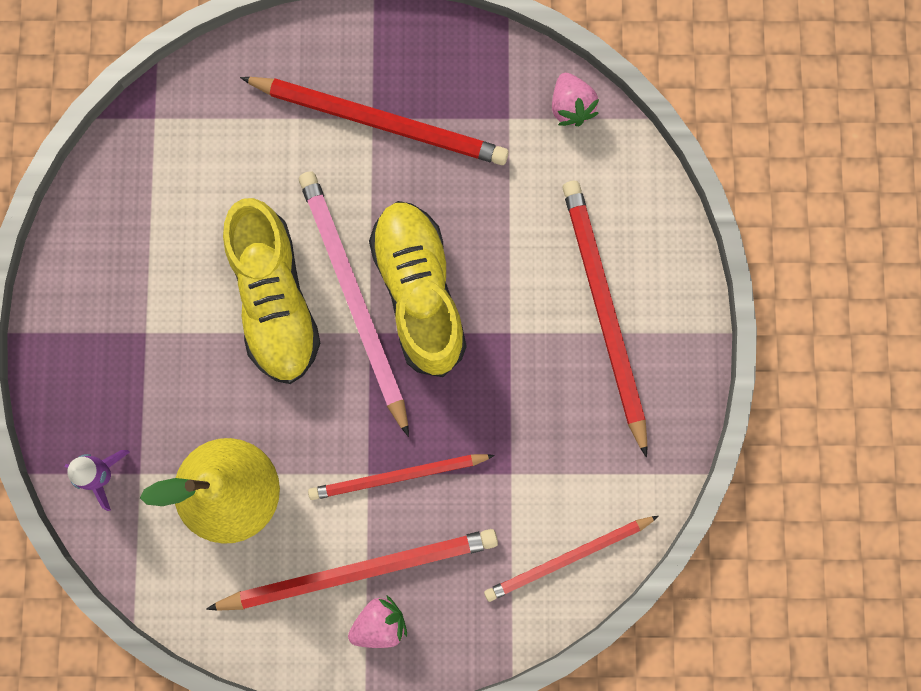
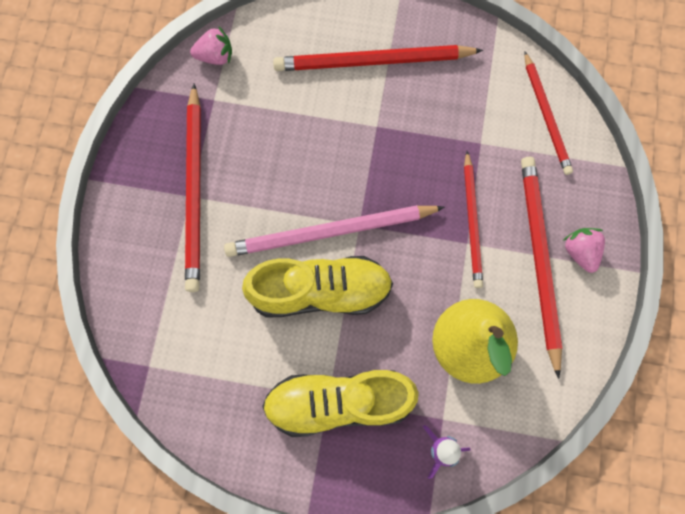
camera: 80 degrees left, 5 degrees down
(380, 122) = (195, 190): red pencil -> red pencil turned 150 degrees clockwise
(419, 292) = (335, 184): yellow shoe -> yellow shoe (338, 403)

